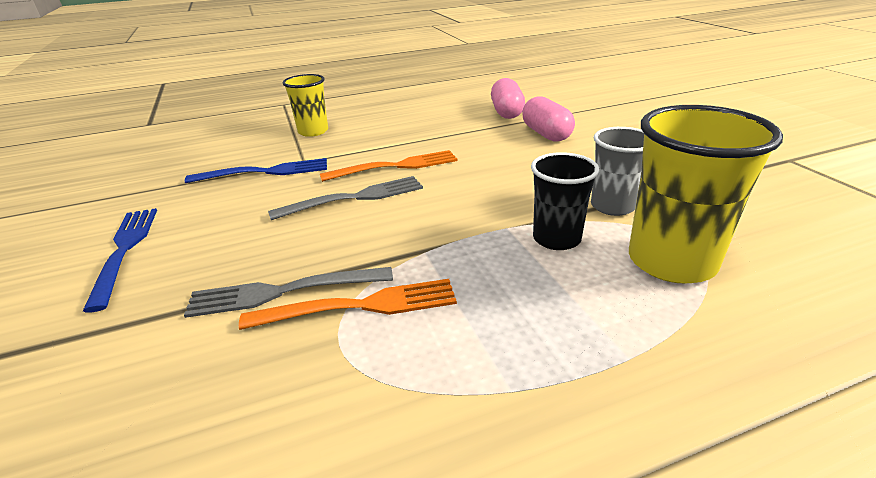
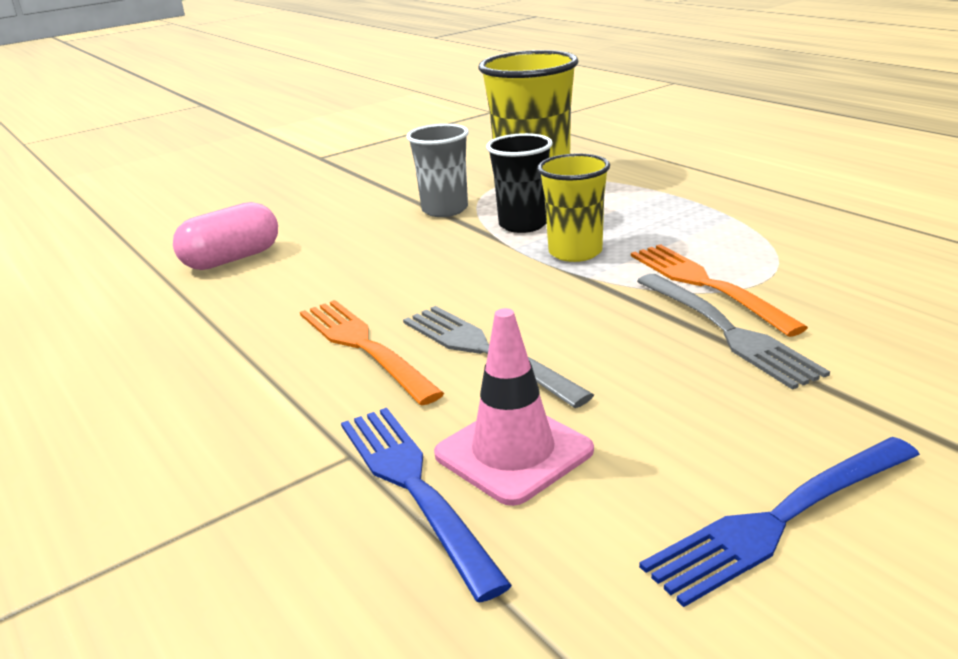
camera: 105 degrees left, 5 degrees down
(258, 194) = (513, 452): none -> pink traffic cone
(313, 131) = (163, 507): yellow cup -> yellow cup (575, 252)
(507, 112) = (117, 299): pink capsule -> none

